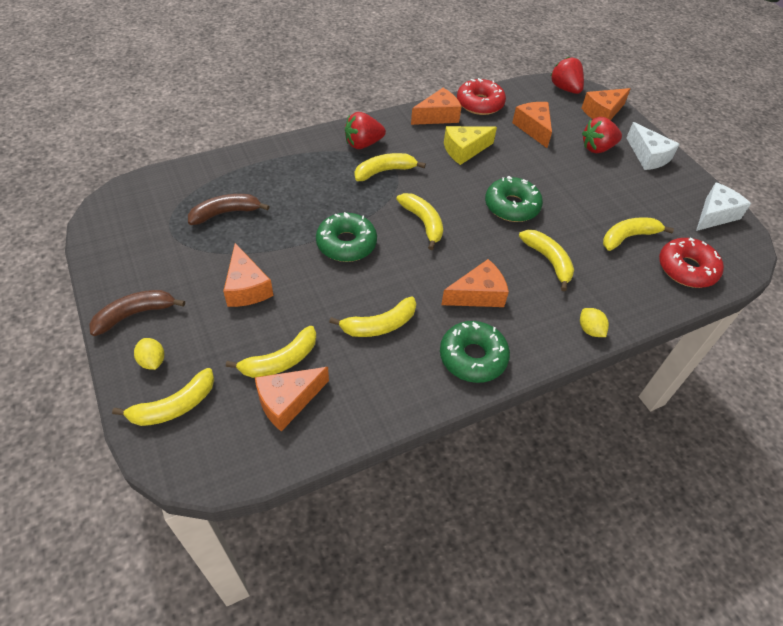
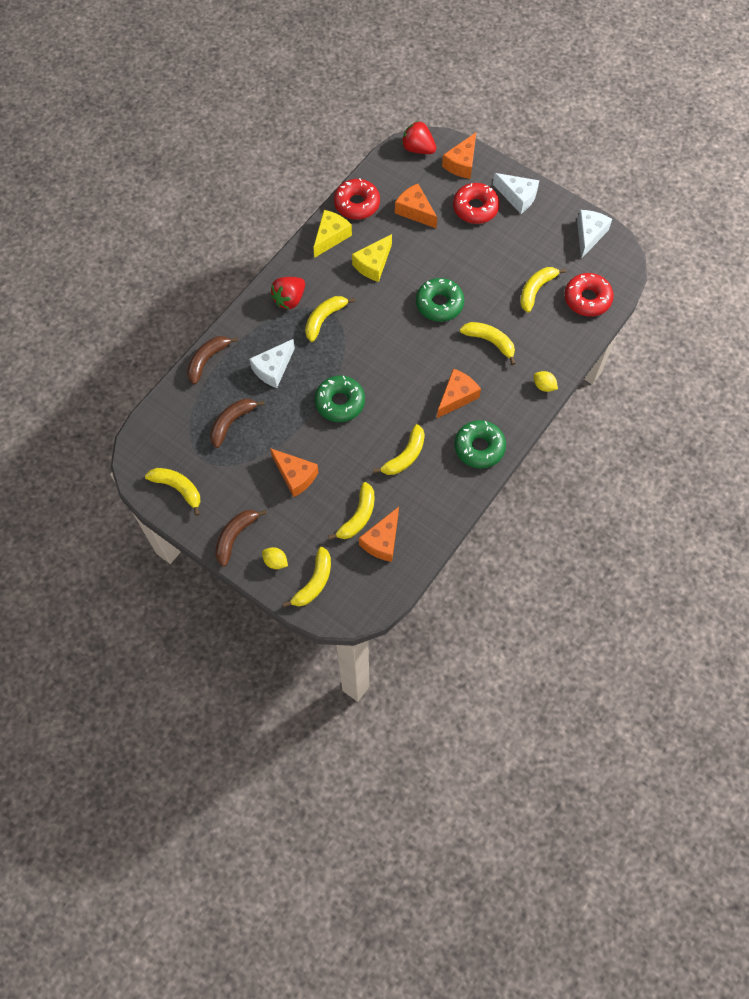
camera: 25 degrees left, 15 degrees up
(248, 156) = (207, 360): none -> brown banana
(303, 188) = (273, 369): none -> white cheese
(423, 223) = (383, 354): yellow banana -> yellow banana (178, 488)
(438, 116) = (331, 237): orange cheese -> yellow cheese
(597, 148) = (475, 208): red strawberry -> red donut

